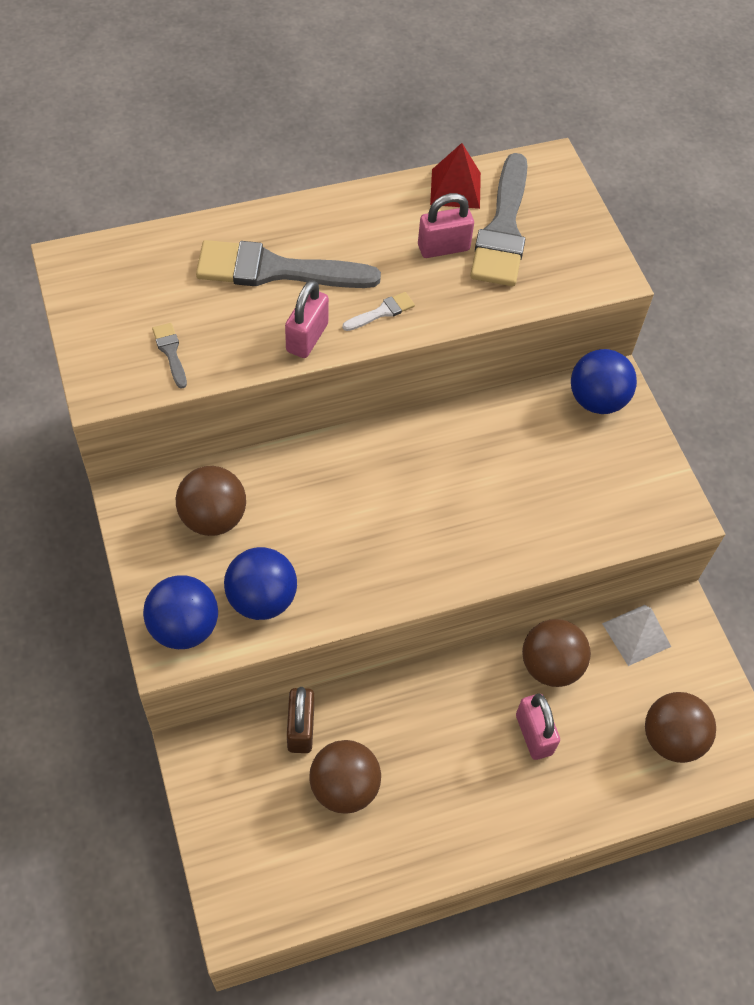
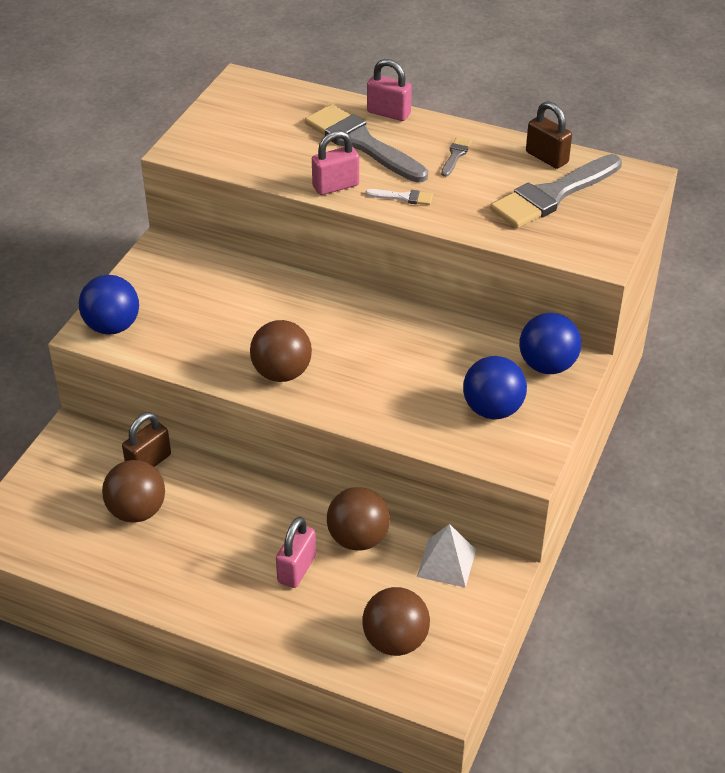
camera: 45 degrees right, 15 degrees down
(170, 352) = (241, 152): grey brush -> grey brush (455, 155)
(213, 518) = (198, 283): brown ball -> brown ball (282, 373)
(262, 599) = (175, 340): blue ball -> blue ball (492, 410)
(443, 248) = (493, 185): pink padlock -> pink padlock (388, 113)
(455, 188) = (547, 157): red pyramid -> brown padlock

